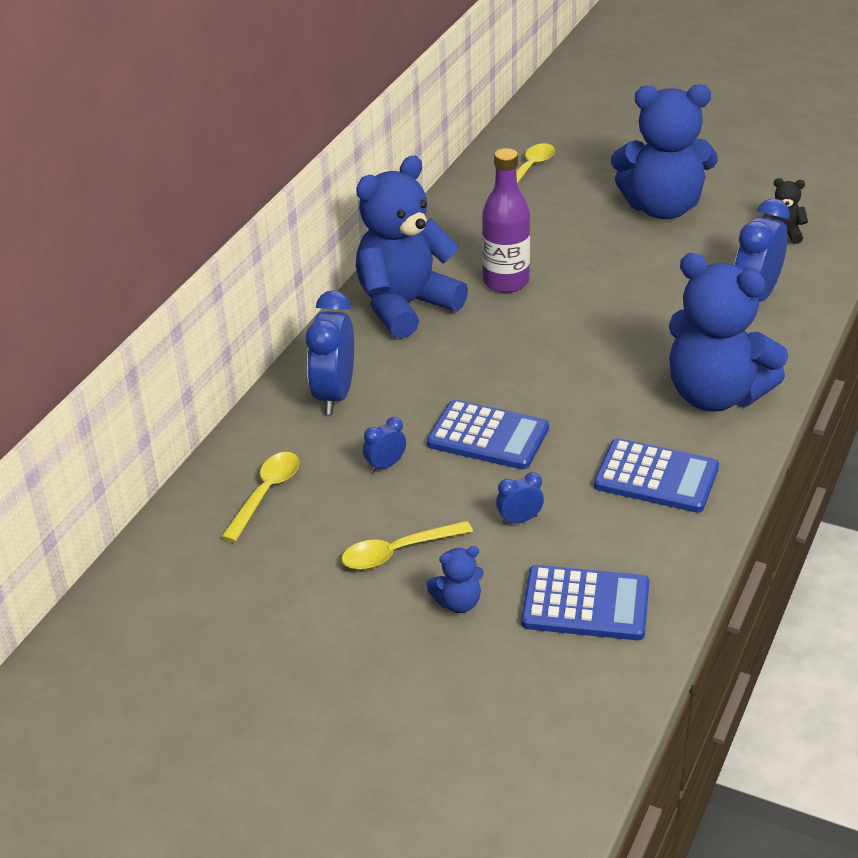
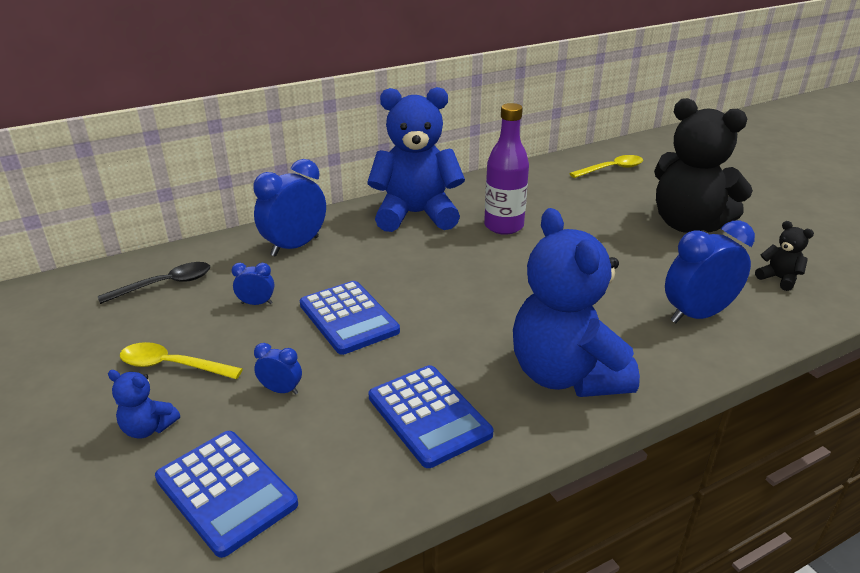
camera: 35 degrees right, 5 degrees down
(266, 494) = (165, 284): yellow spoon -> black spoon
(662, 208) = (687, 224): blue teddy bear -> black teddy bear

